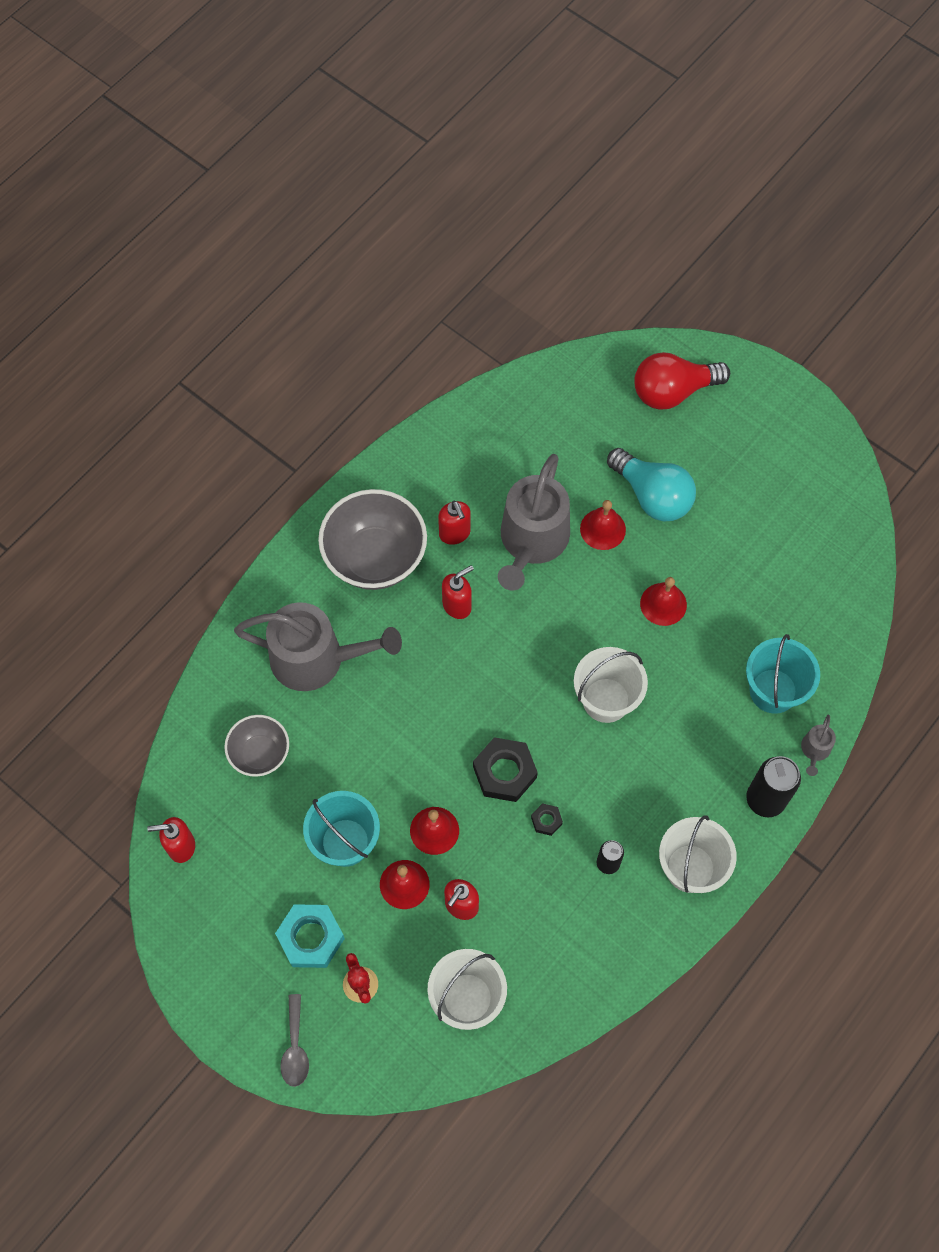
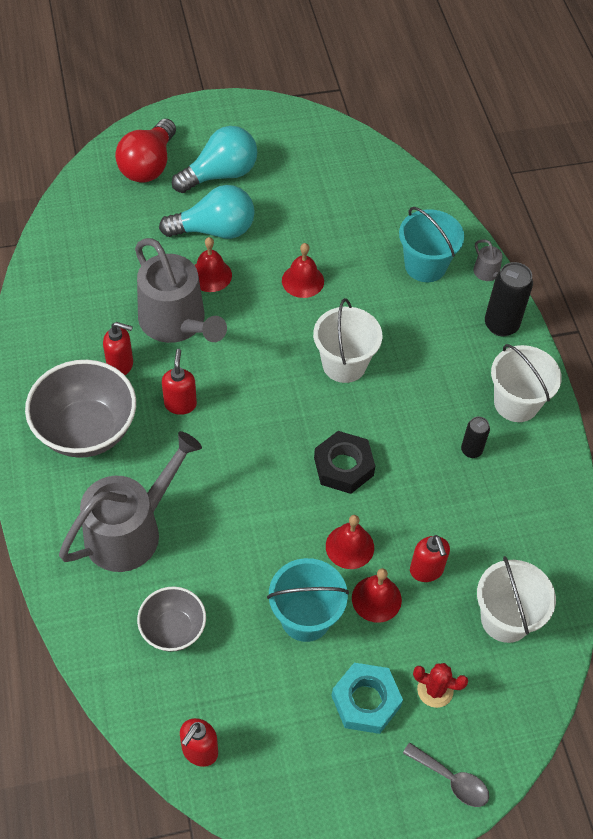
camera: 55 degrees left, 10 degrees down
(546, 820) = (405, 466): black nut -> none
(717, 453) = (220, 174): none -> turquoise light bulb

